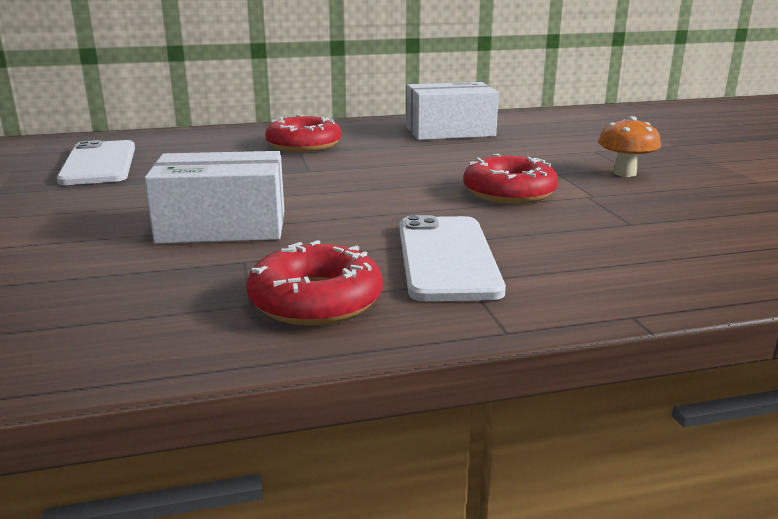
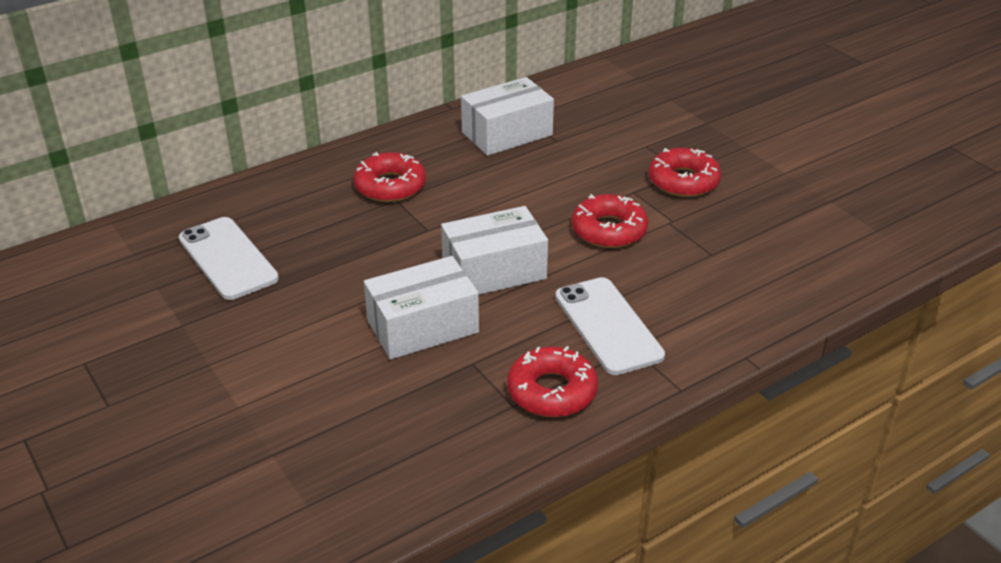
camera: 20 degrees left, 15 degrees up
(348, 202) = (494, 271): none -> white box
(624, 173) = (683, 181): orange mushroom -> red donut

